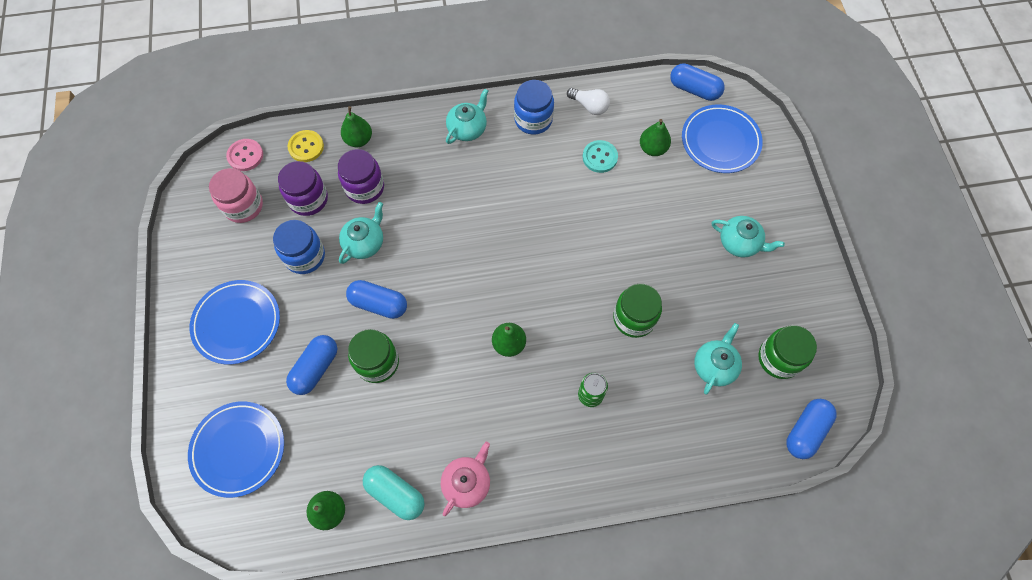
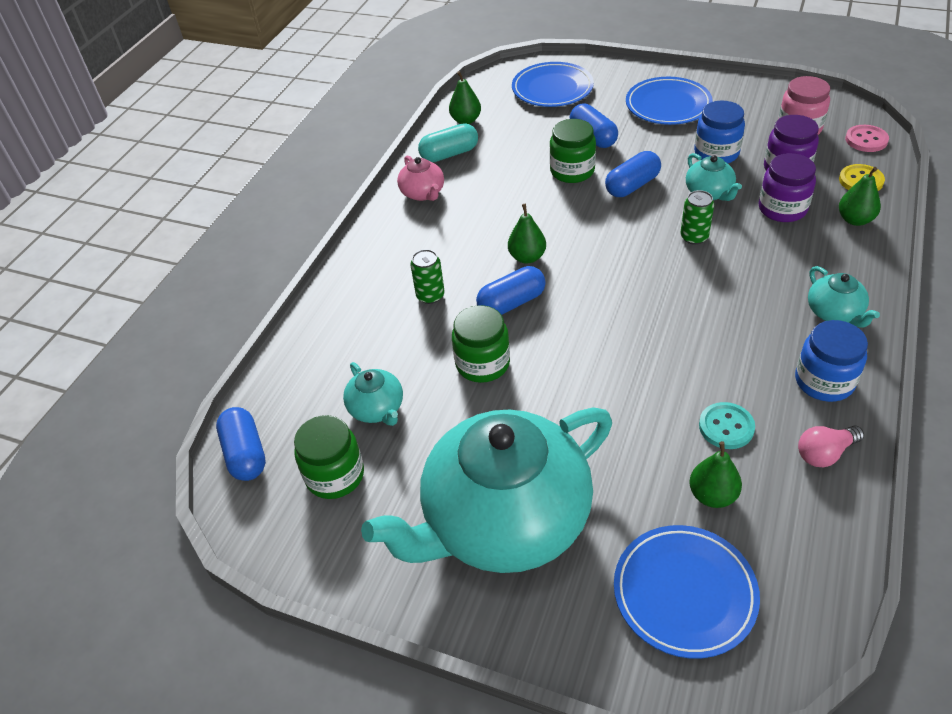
camera: 125 degrees right, 20 degrees down
(426, 234) = (694, 237): none -> green can
(589, 106) = (824, 453): white light bulb -> pink light bulb
(694, 89) = (808, 613): blue capsule -> blue capsule (511, 303)
(739, 243) = (504, 520): turquoise teapot -> turquoise teapot, size x2.49

